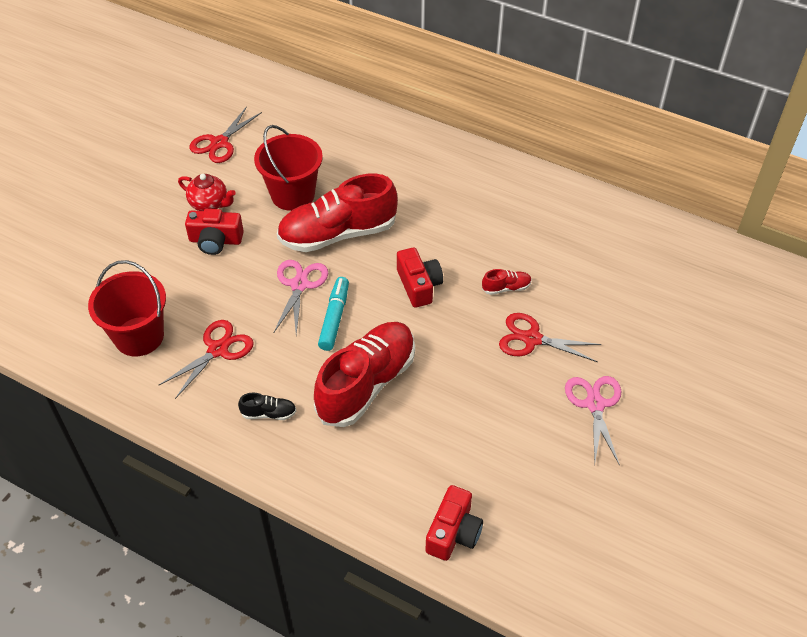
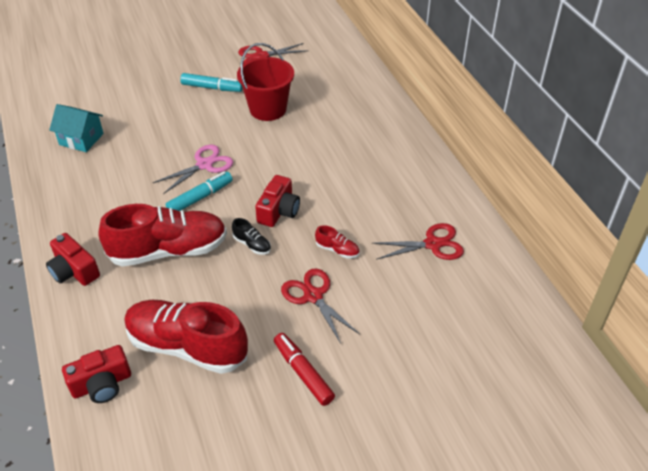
camera: 40 degrees right, 5 degrees down
(139, 336) = (81, 139): red bucket -> turquoise house
(209, 204) = (212, 88): red teapot -> turquoise marker
(215, 241) = (189, 110): red camera -> red camera (74, 271)
(218, 350) = (112, 173): red scissors -> red scissors (432, 244)
(269, 413) = (92, 229): black shoe -> black shoe (252, 244)
(337, 234) = (266, 148): red shoe -> red shoe (187, 346)
(595, 404) = (303, 373): pink scissors -> red marker

